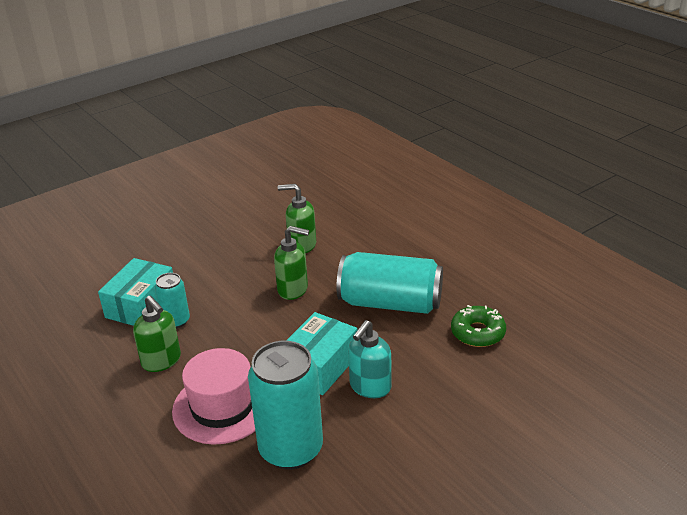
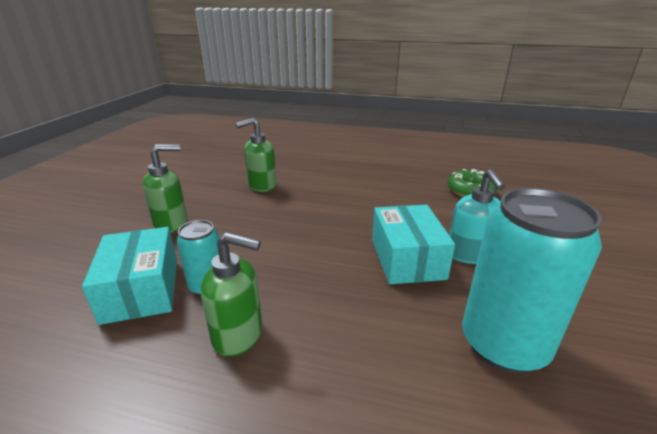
camera: 40 degrees left, 5 degrees down
(222, 406) = (376, 344): pink hat -> none
(293, 289) = (298, 215): green soap dispenser -> green soap dispenser (172, 223)
(390, 303) = (387, 196): turquoise can -> none

